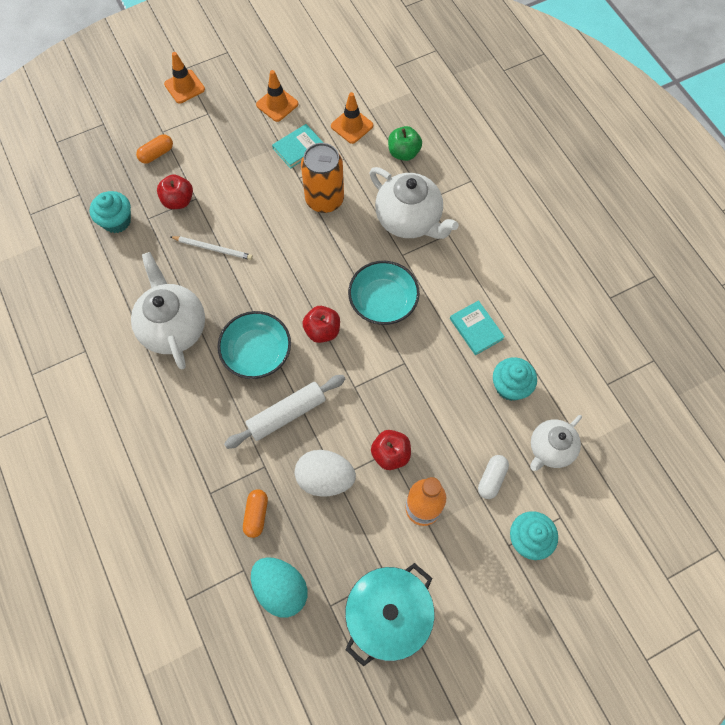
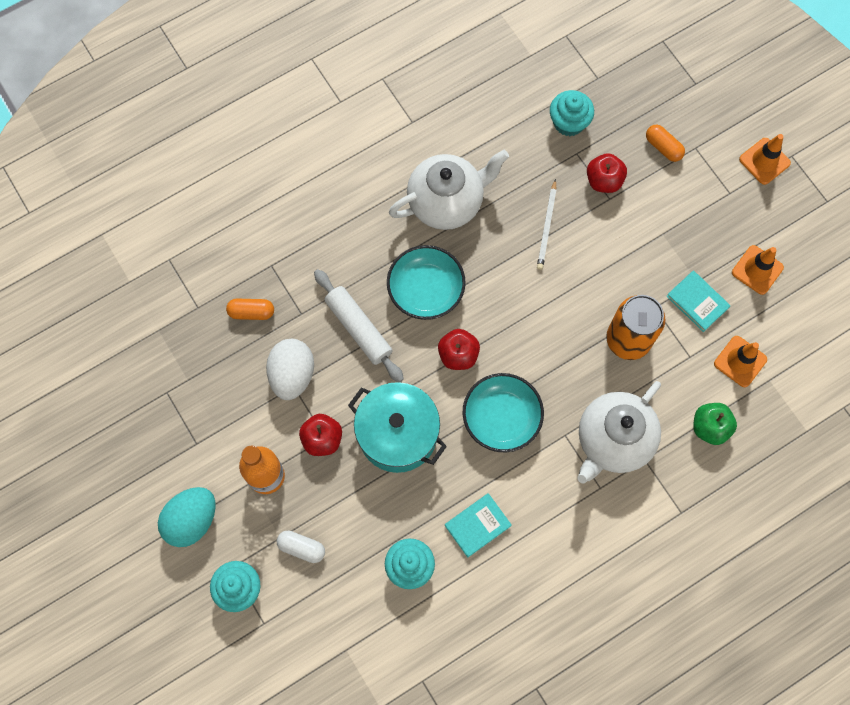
camera: 85 degrees right, 5 degrees up
(281, 588) = (181, 344): turquoise egg -> turquoise egg (192, 520)
(388, 615) = (159, 448): turquoise pot -> turquoise pot (397, 434)
(550, 449) = (339, 612): white teapot -> none

